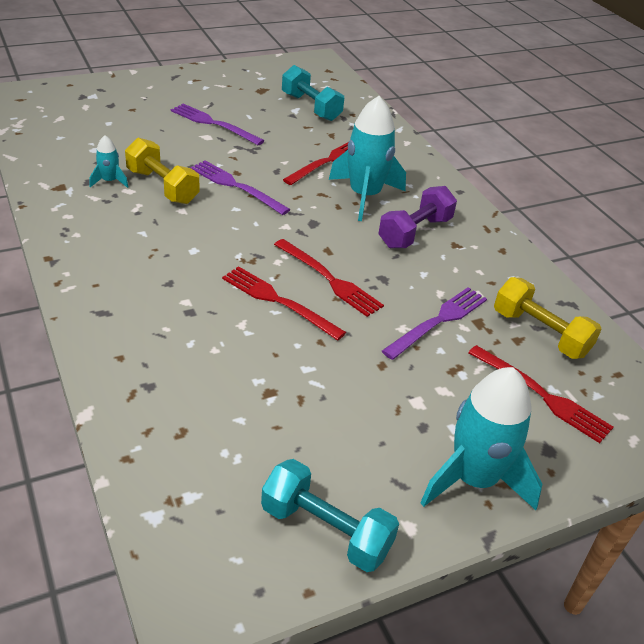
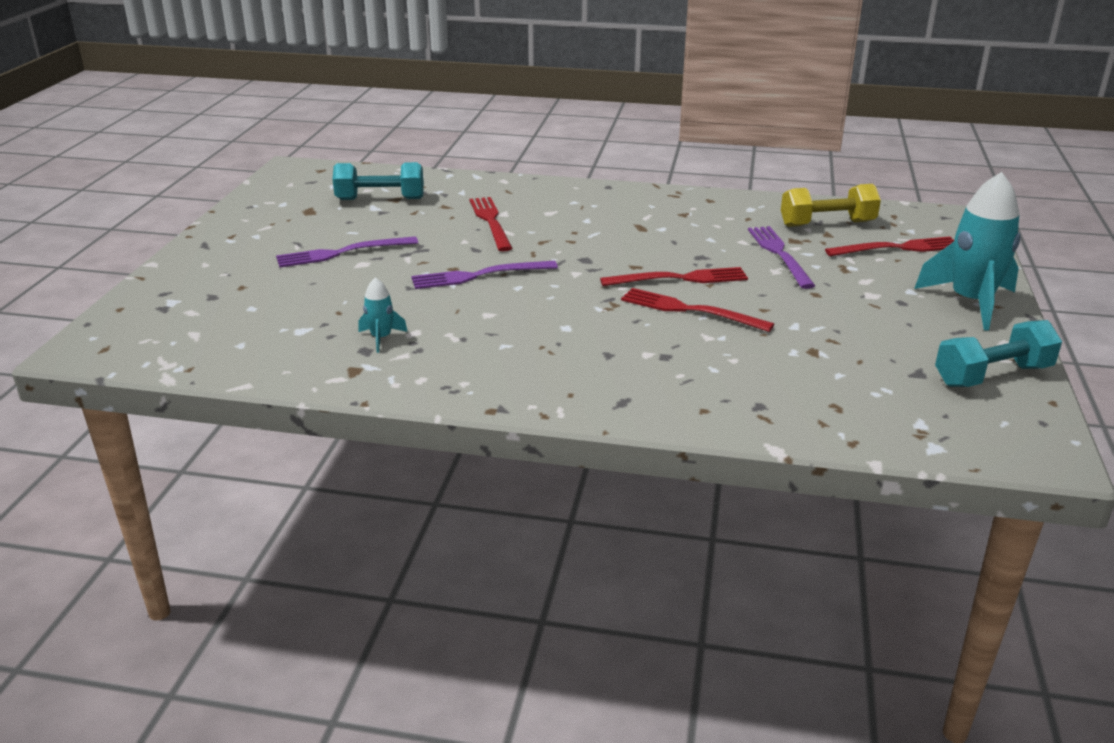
camera: 50 degrees left, 10 degrees down
(162, 186) = (431, 312): yellow dumbbell -> none
(278, 301) = (690, 310): red fork -> red fork turned 45 degrees clockwise
(364, 196) = (568, 225): turquoise rocket -> none
(415, 232) = (649, 223): purple dumbbell -> none

